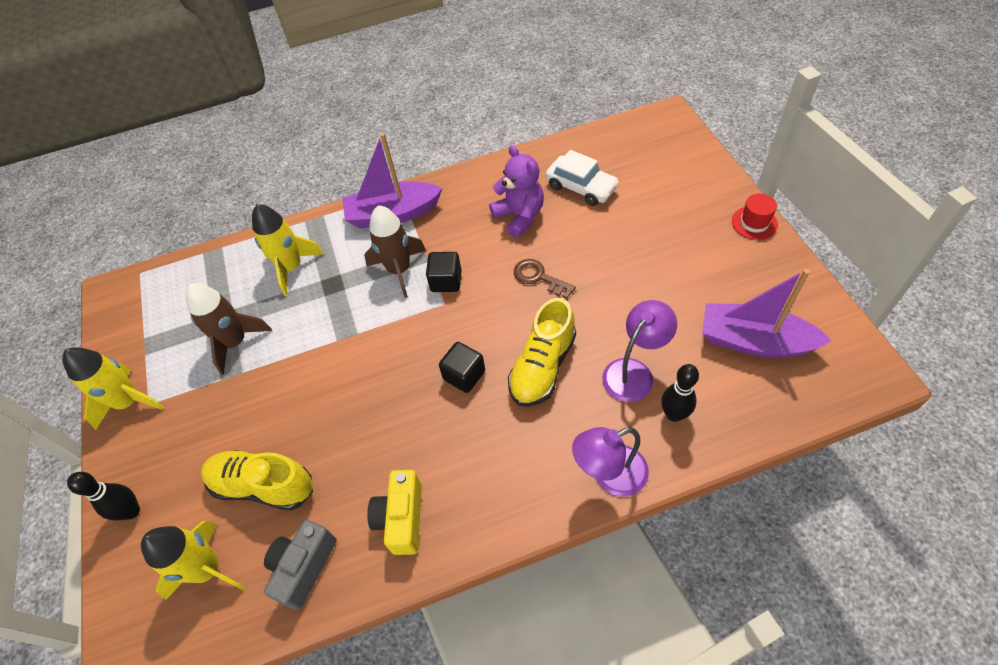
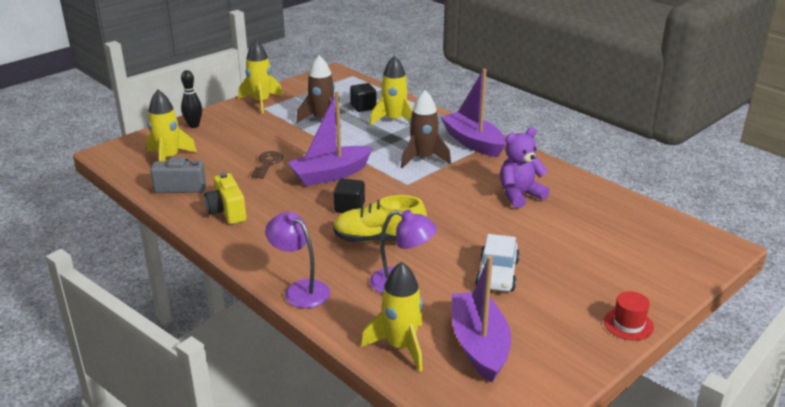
camera: 60 degrees right, 25 degrees down
(263, 485) = (228, 159): yellow shoe -> none
(379, 373) = (330, 174): none -> purple boat
(402, 518) = (227, 211): yellow camera -> yellow camera turned 90 degrees counterclockwise
(446, 281) = (428, 179): black cube -> black cube (363, 107)
(519, 216) = (519, 195): purple teddy bear -> purple teddy bear turned 150 degrees counterclockwise
(539, 277) = (463, 218): brown key -> brown key (267, 164)
(581, 187) = (580, 217): white car -> white car (497, 274)
(674, 414) = (373, 311): black bowling pin -> none
(739, 408) = (401, 346): none -> yellow rocket

